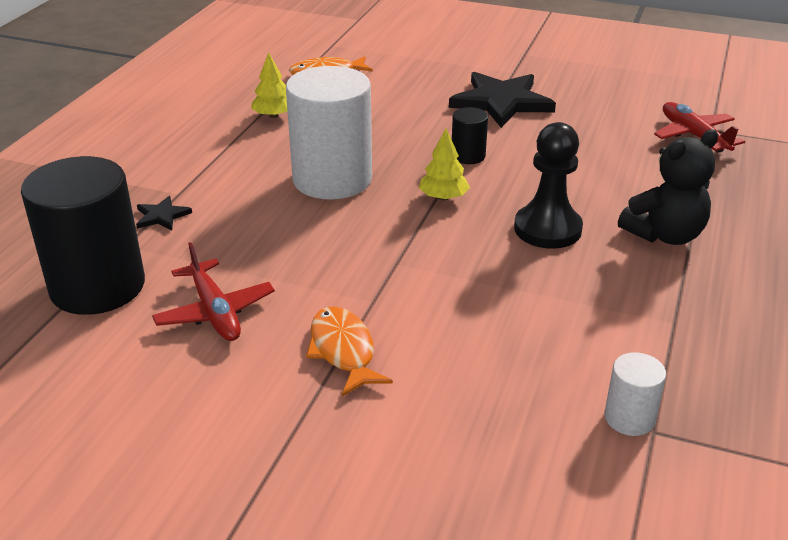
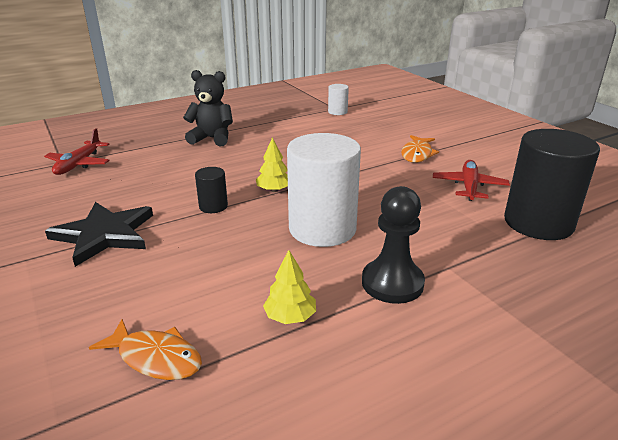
camera: 140 degrees left, 5 degrees down
(162, 216) = (472, 253): black star -> none
(547, 229) = (254, 158): black pawn -> black pawn (392, 283)

